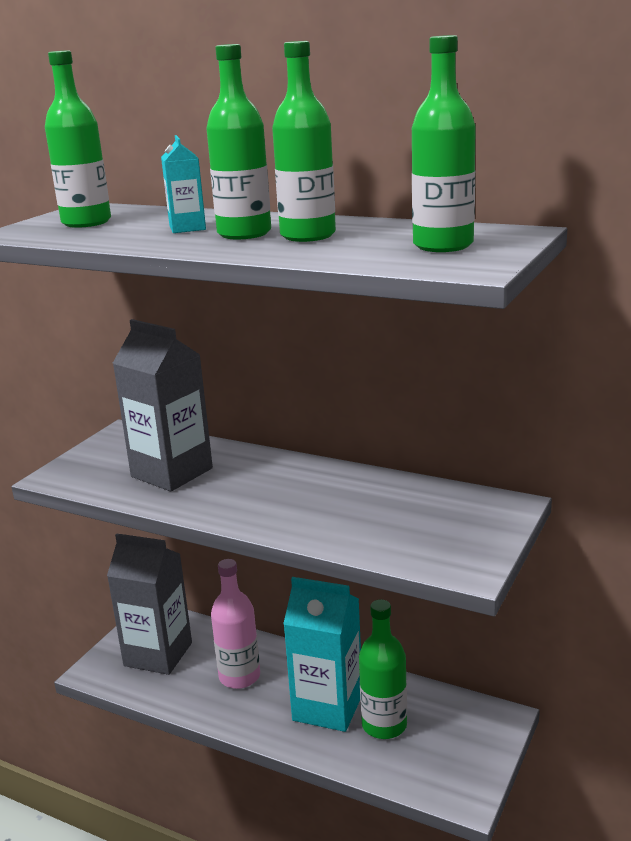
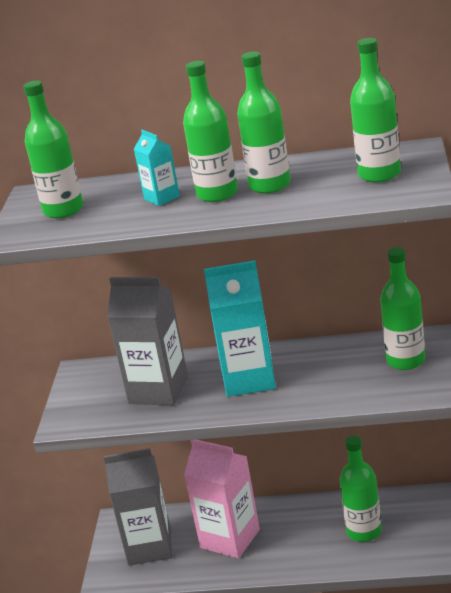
camera: 20 degrees left, 5 degrees up
(239, 676) = (230, 538): pink bottle -> pink carton
(328, 707) = (314, 535): turquoise carton -> turquoise carton (249, 379)
(458, 522) = (405, 361): none -> green bottle

